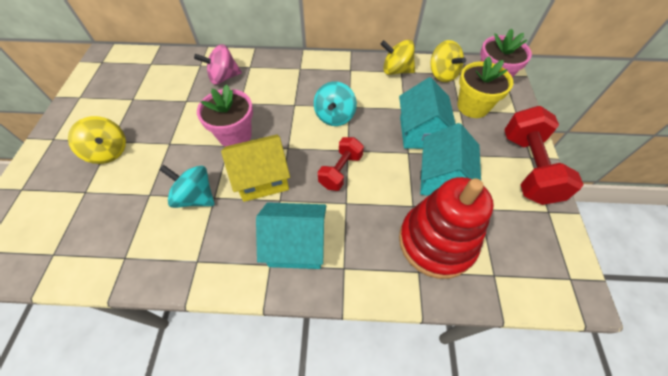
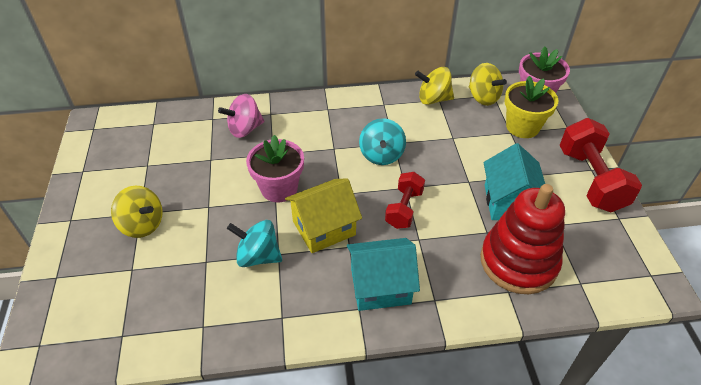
camera: 10 degrees left, 10 degrees down
(420, 132) = (476, 160): turquoise house -> none

